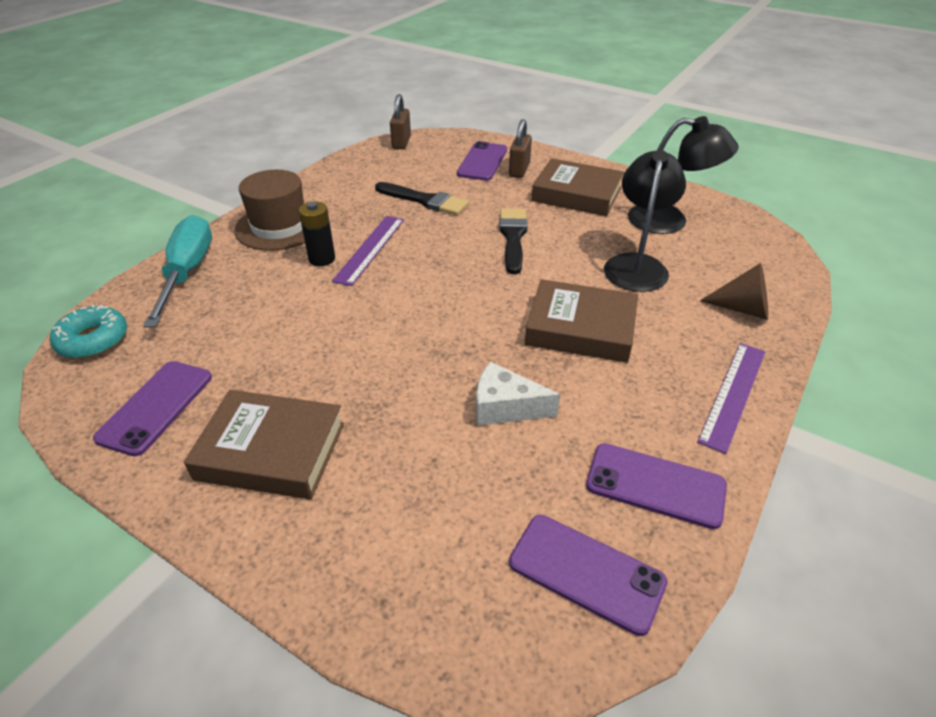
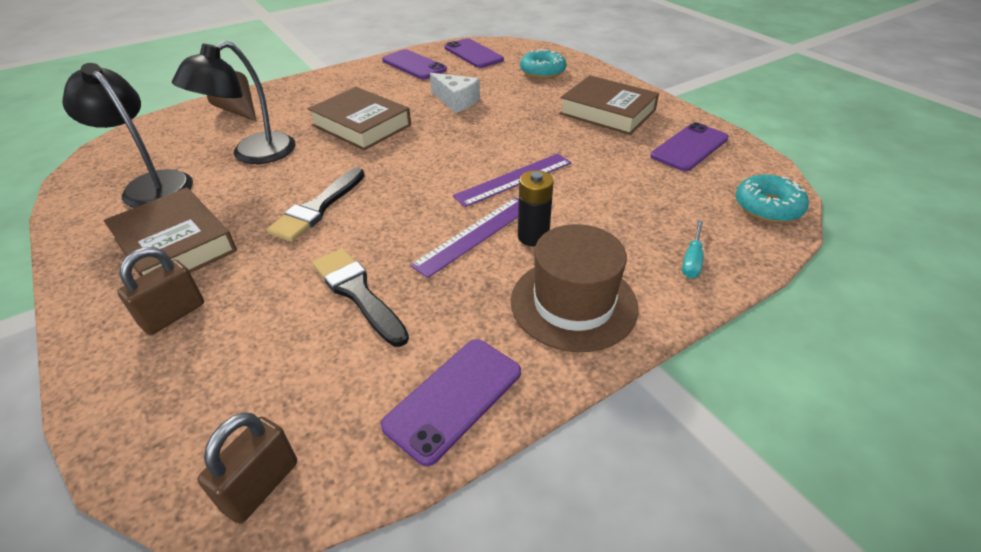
camera: 155 degrees left, 0 degrees up
(187, 272) = (692, 260): turquoise screwdriver -> turquoise screwdriver, size x0.44
(413, 546) = (542, 71): none -> turquoise donut
(482, 162) = (196, 355): purple phone -> purple phone (454, 398)
(733, 394) = (324, 81): purple ruler -> purple ruler (514, 179)

